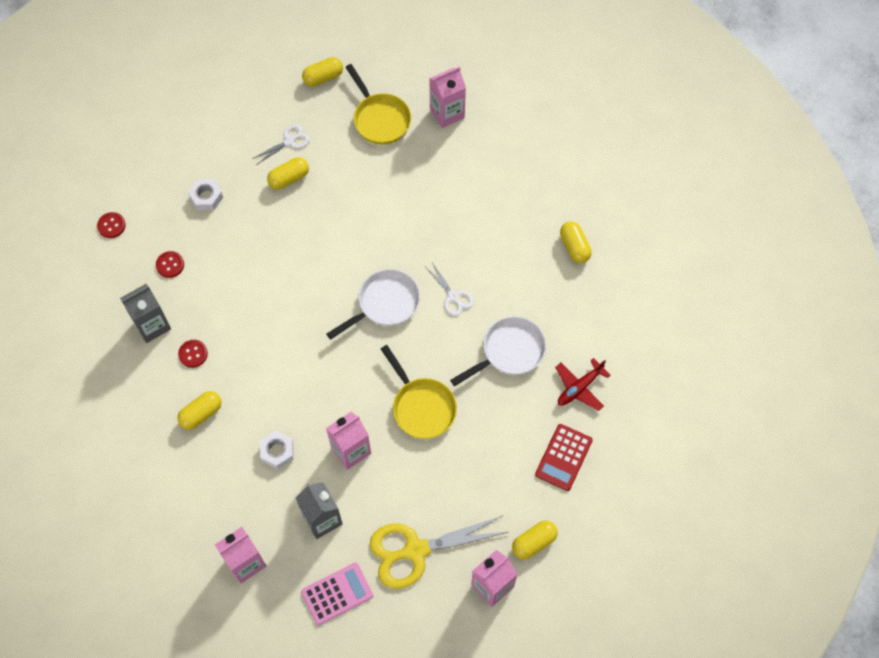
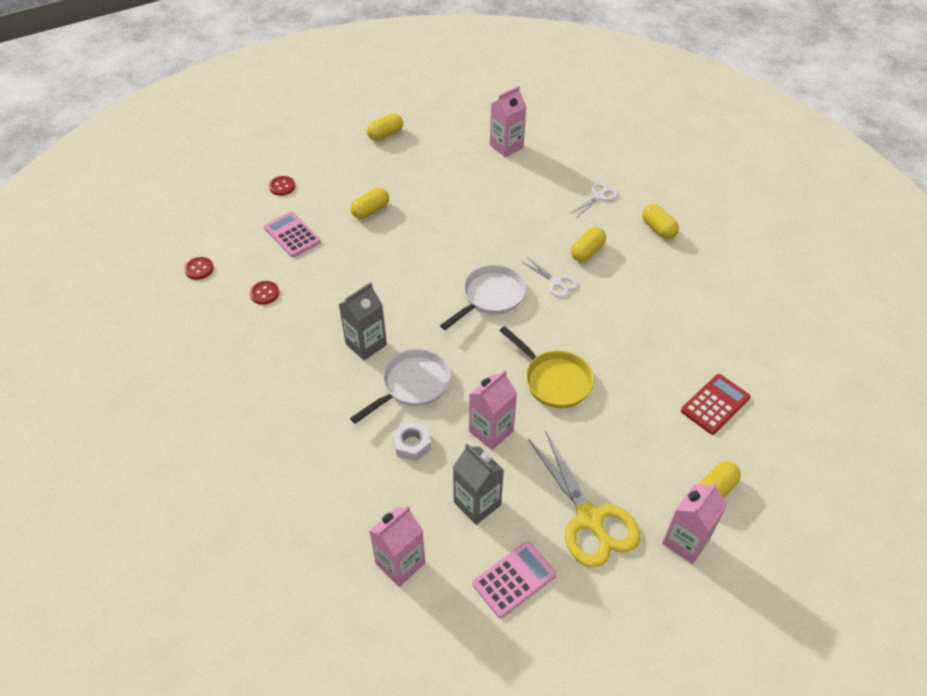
camera: 10 degrees left, 15 degrees down
(152, 325) = (254, 347): grey carton -> grey carton (366, 344)
(193, 354) = (302, 367): red button -> red button (282, 187)
(201, 414) = (321, 420): yellow capsule -> yellow capsule (587, 252)
(206, 197) = (292, 235): white nut -> pink calculator
(289, 141) = (364, 183): white scissors -> white scissors (599, 196)
(380, 119) = (446, 157): yellow pan -> none
(415, 550) = (589, 519): yellow scissors -> yellow scissors turned 90 degrees counterclockwise
(509, 351) = (627, 320): white pan -> white pan (412, 385)
(563, 457) = (715, 404): red calculator -> red calculator turned 150 degrees counterclockwise
(579, 388) = (707, 341): red plane -> none

